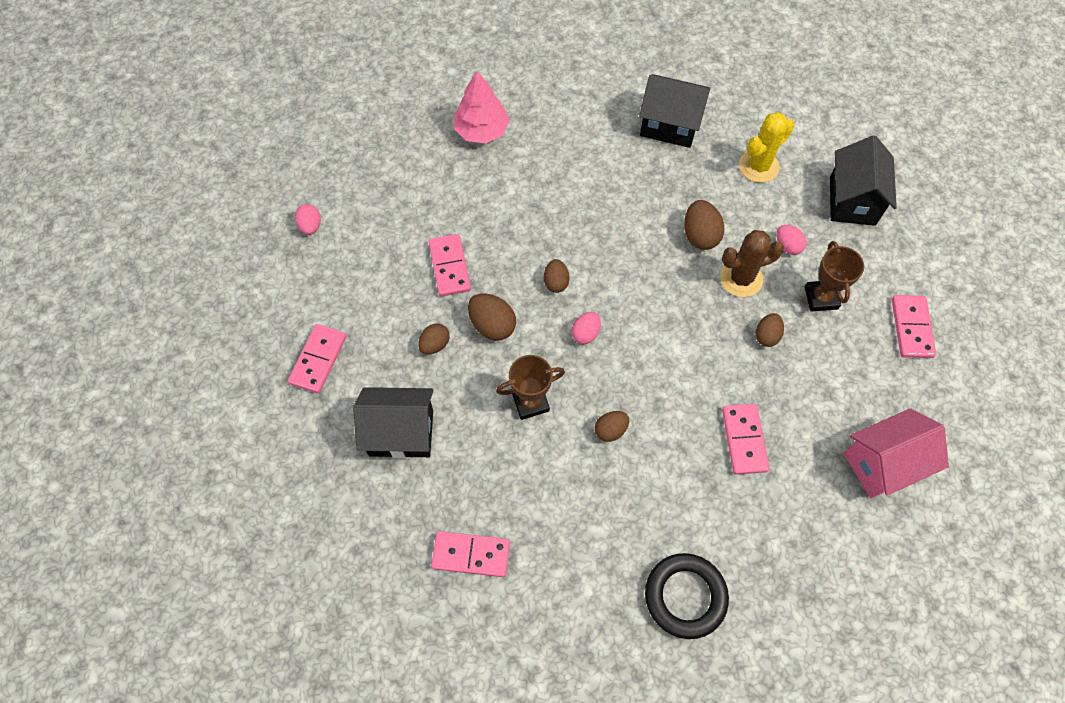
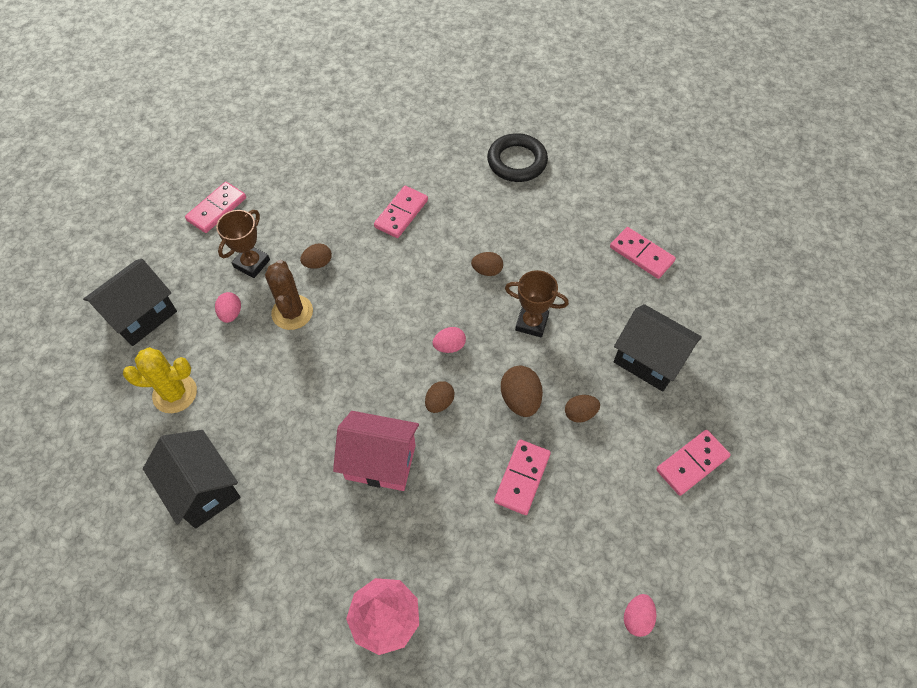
camera: 145 degrees left, 5 degrees down
(700, 235) = (287, 366): brown egg -> none
(741, 278) = (292, 312): brown cactus -> brown cactus turned 60 degrees clockwise
(882, 464) = (330, 154): pink house -> pink house (380, 462)

